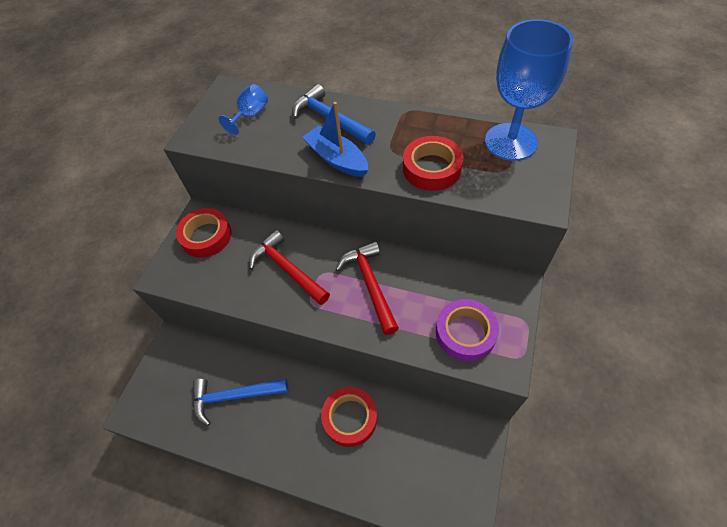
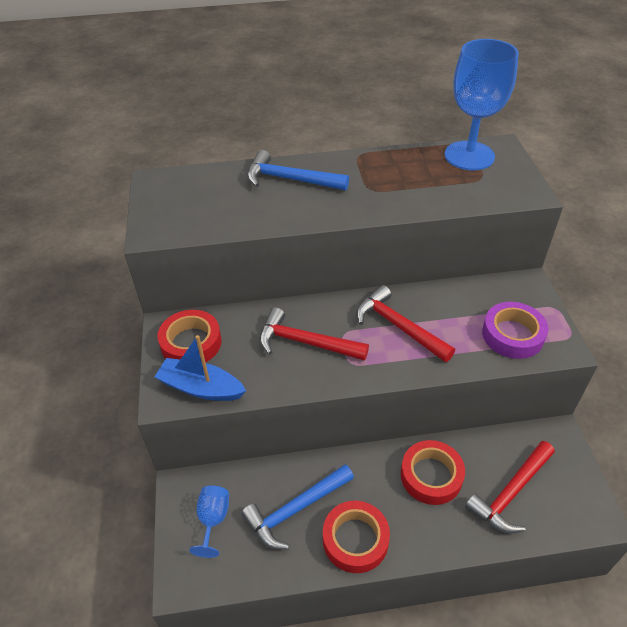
camera: 30 degrees left, 10 degrees down
(250, 115) = (202, 197): blue goblet -> blue goblet (213, 520)
(337, 159) = (324, 210): blue boat -> blue boat (201, 388)
(405, 465) = (511, 492): none -> red hammer
(431, 168) = (419, 193): red tape -> red tape (355, 539)

